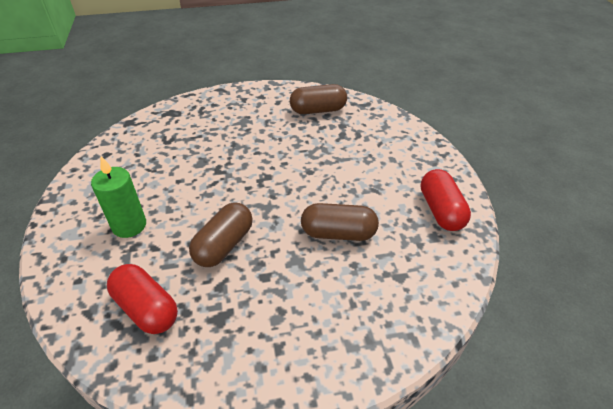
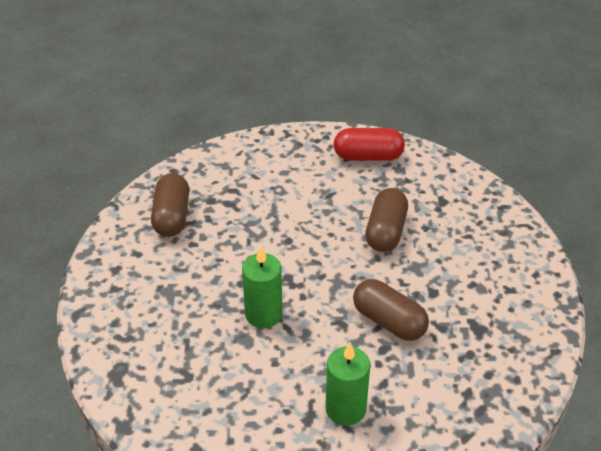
camera: 80 degrees left, 0 degrees up
(146, 308) = (464, 385): red capsule -> none
(226, 168) = (263, 314): none -> green candle

